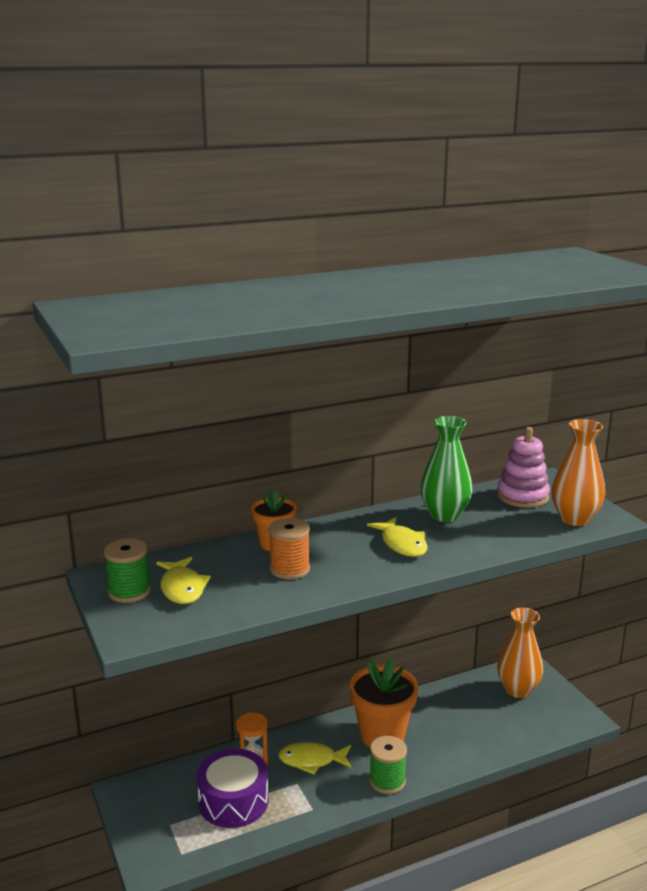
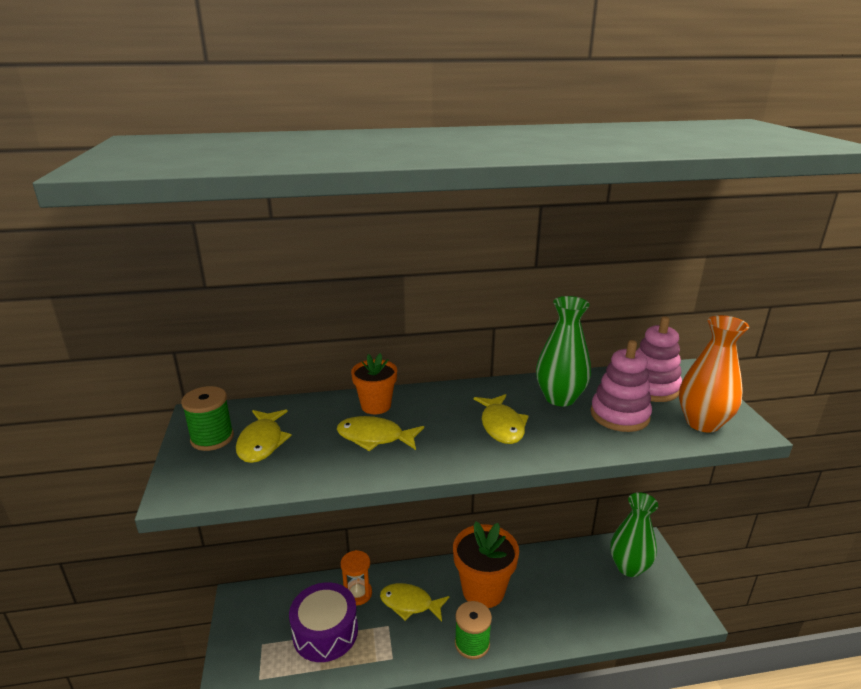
camera: 15 degrees right, 5 degrees up
(289, 569) = (375, 437): orange spool -> yellow fish
(503, 522) = (619, 415): none -> pink stacking toy
(518, 690) = (629, 567): orange vase -> green vase

